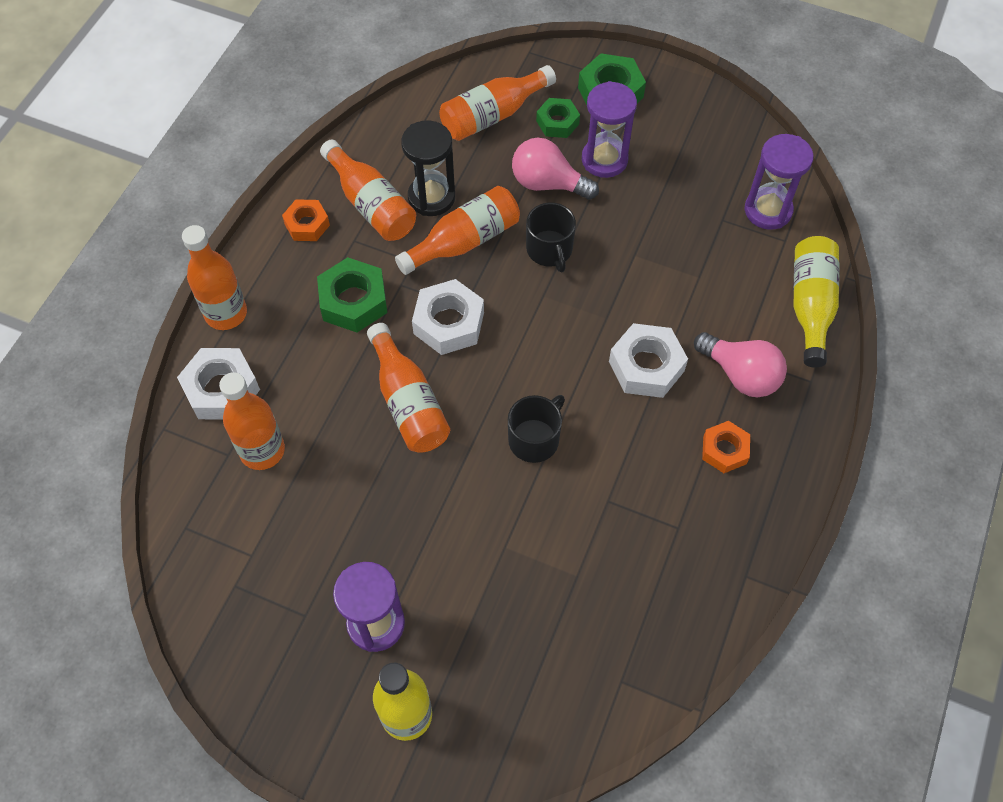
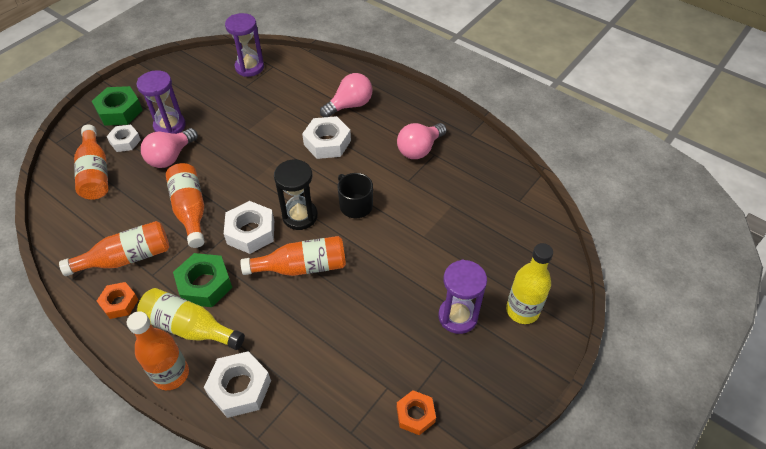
camera: 75 degrees left, 10 degrees down
(262, 450) = (304, 366): orange bottle -> none
(431, 197) = (143, 221): black hourglass -> black hourglass (300, 216)
(549, 250) = (222, 168): black mug -> none
(557, 122) = (125, 141): green nut -> white nut
(681, 502) = (419, 149): none -> pink light bulb
(724, 450) = (393, 124): orange nut -> orange nut (415, 415)
(810, 306) = (319, 68): yellow bottle -> yellow bottle (190, 327)

